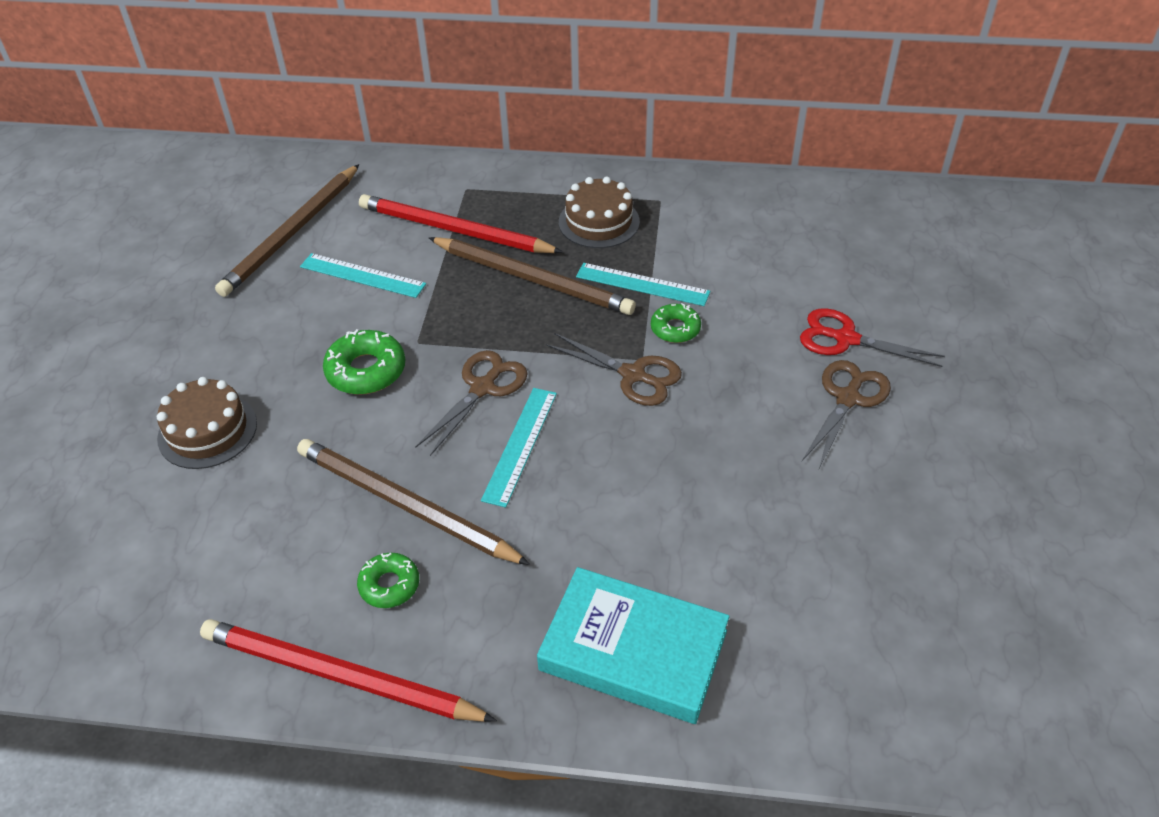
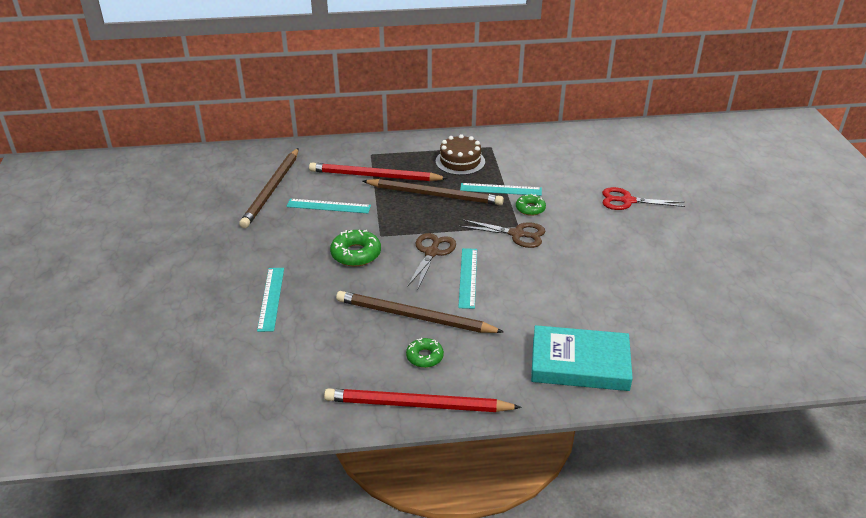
camera: 15 degrees left, 10 degrees down
(207, 431) = (271, 298): brown cake -> turquoise ruler
(847, 398) = (641, 229): brown scissors -> none

